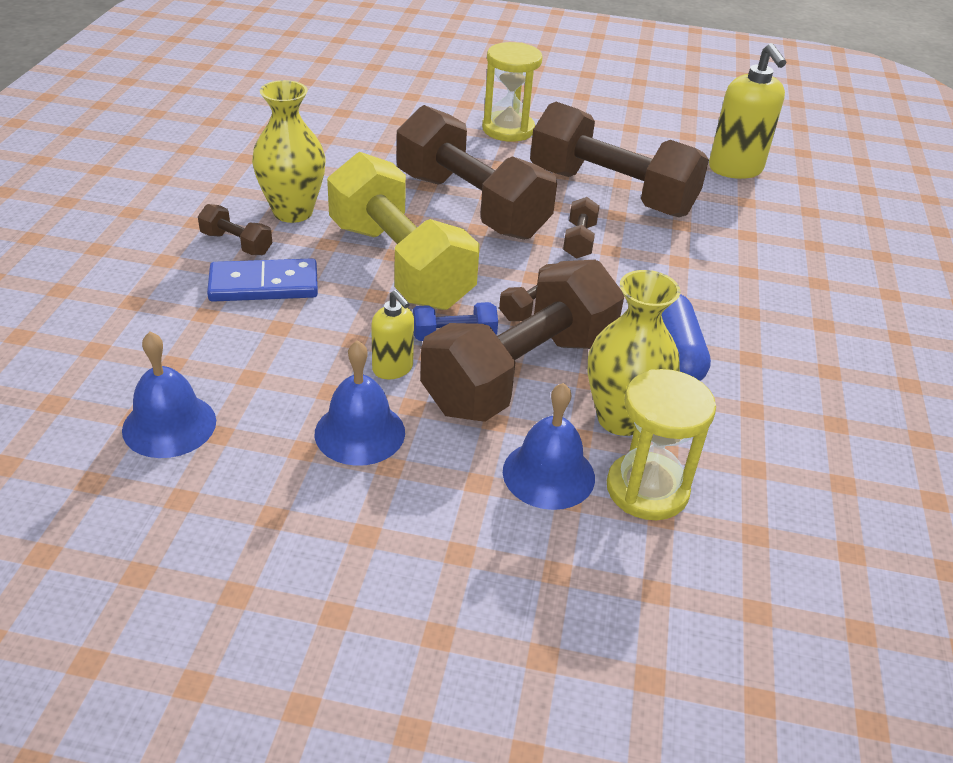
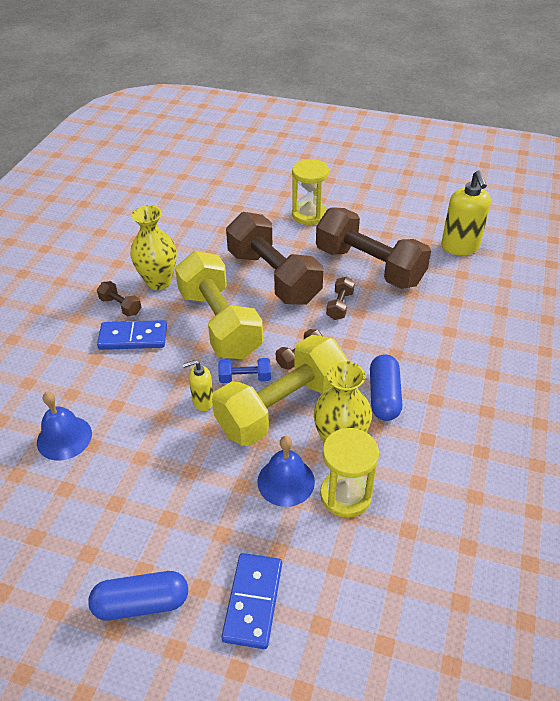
camera: 10 degrees right, 5 degrees up
(343, 664) = (141, 603): none -> blue capsule
(360, 432) = (175, 447): blue bell -> none
(393, 369) = (203, 401): yellow soap dispenser -> yellow soap dispenser turned 105 degrees clockwise
(520, 373) = (282, 407): brown dumbbell -> yellow dumbbell
(531, 650) = (253, 601): none -> blue domino

